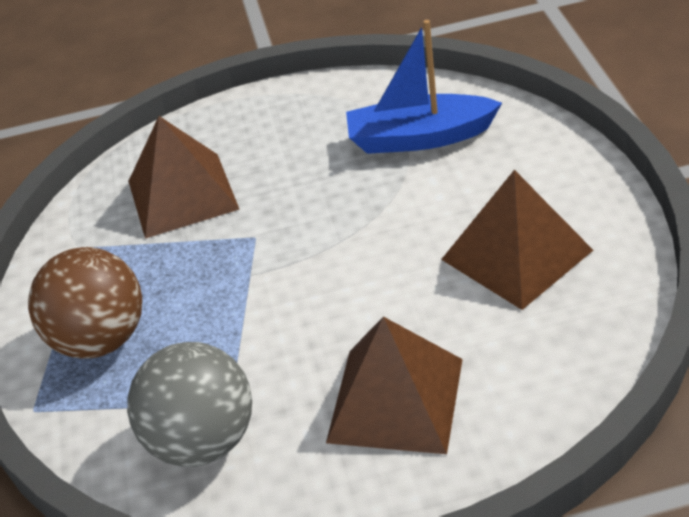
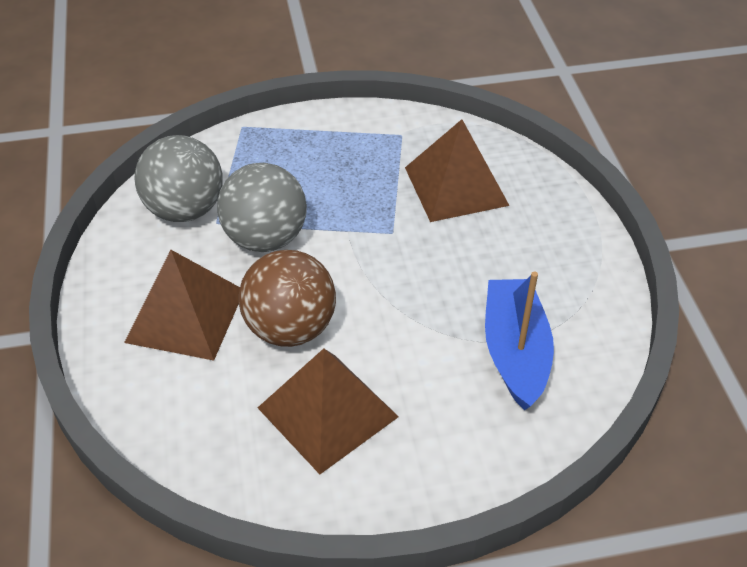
camera: 85 degrees right, 5 degrees up
(101, 339) = (298, 152): brown ball -> brown ball (290, 328)
(261, 346) = (265, 238): none -> grey ball

